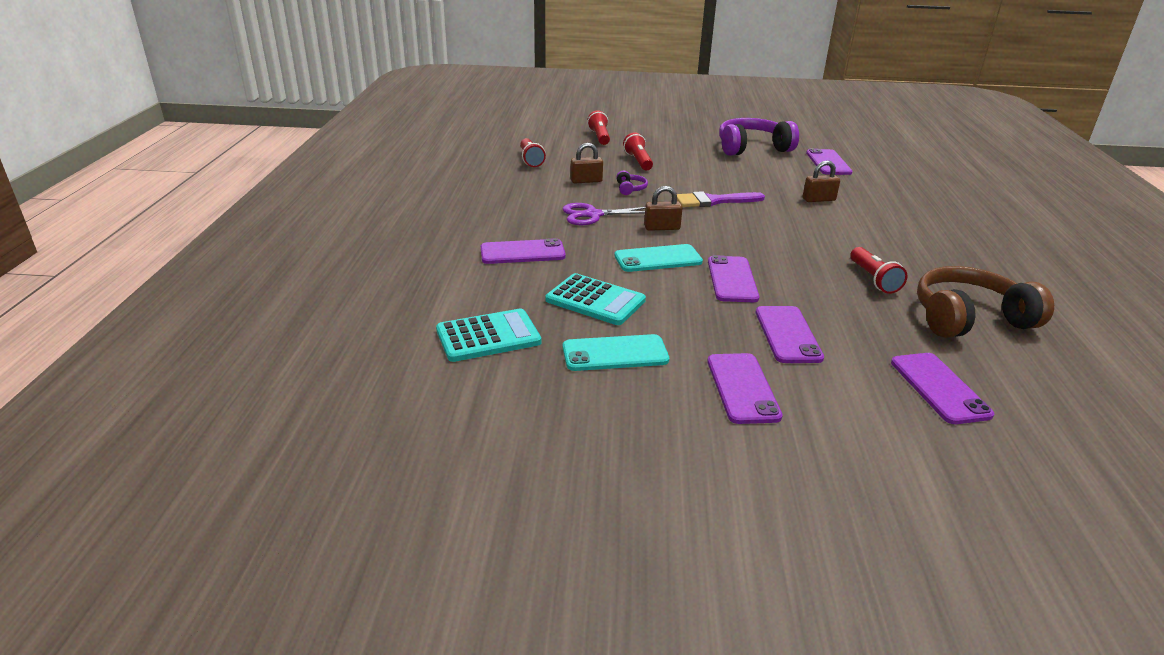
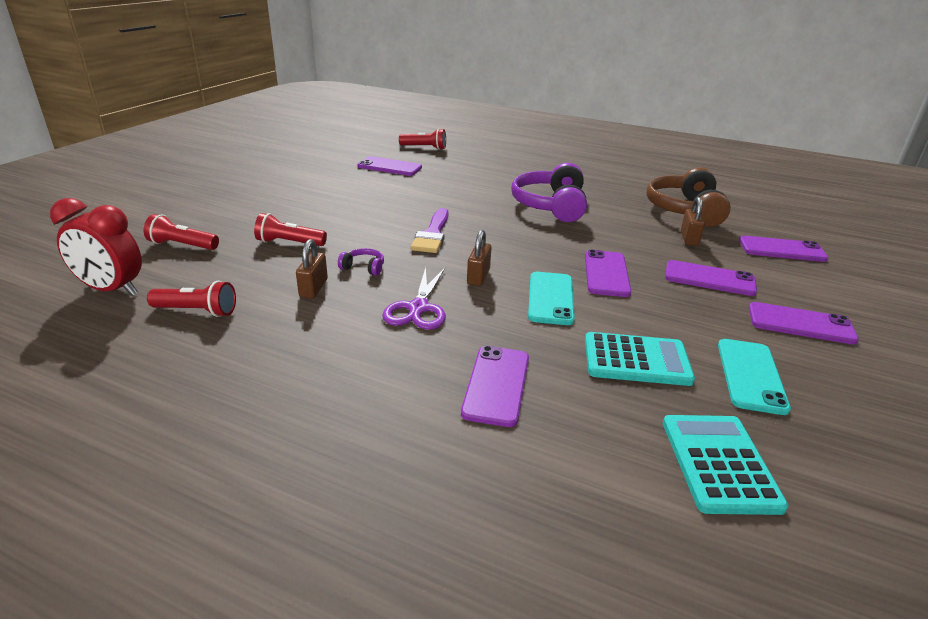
camera: 70 degrees left, 0 degrees up
(533, 137) = (112, 290): none -> red clock
(595, 300) = (636, 360): turquoise calculator -> turquoise calculator turned 45 degrees clockwise
(732, 279) = (606, 273): purple phone -> purple phone turned 75 degrees clockwise
(752, 148) = (321, 183): purple headphones -> purple headphones (550, 206)
(819, 199) = (463, 193): brown padlock -> brown padlock (689, 238)
(873, 279) = (620, 219): red flashlight -> red flashlight (424, 147)

